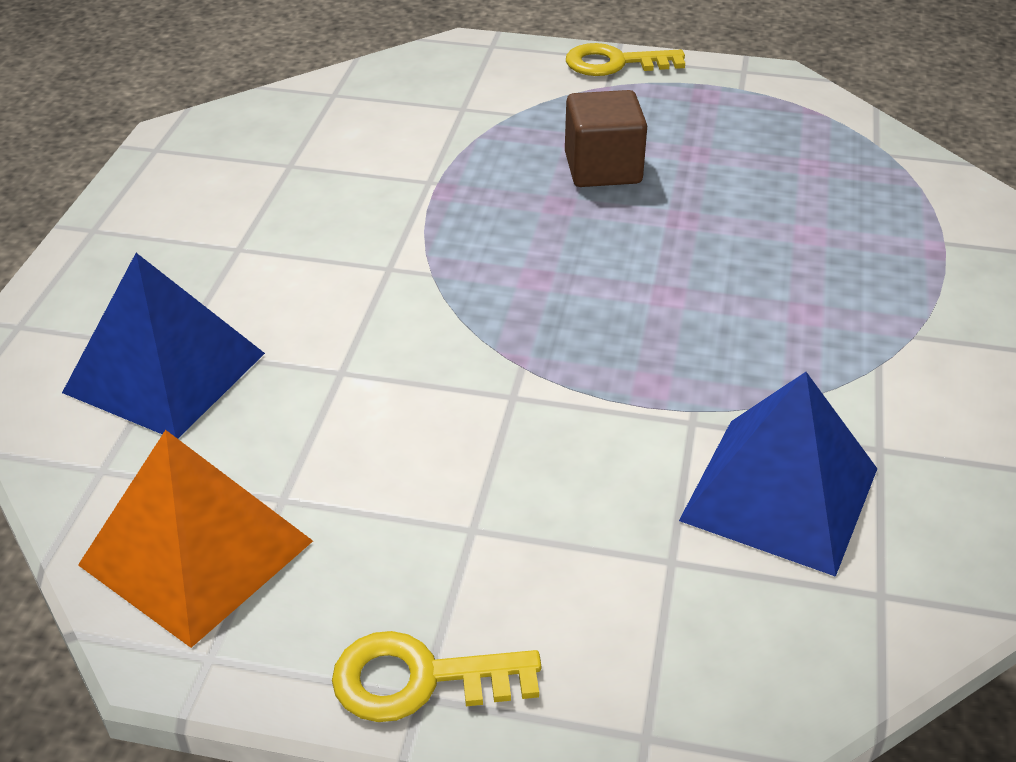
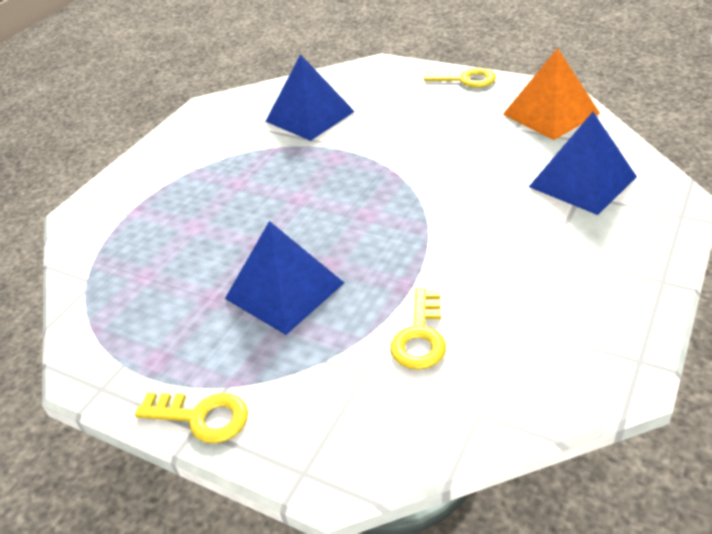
camera: 160 degrees left, 0 degrees up
(408, 143) = (420, 336): none -> yellow key
(603, 168) = (284, 290): brown cube -> blue pyramid

